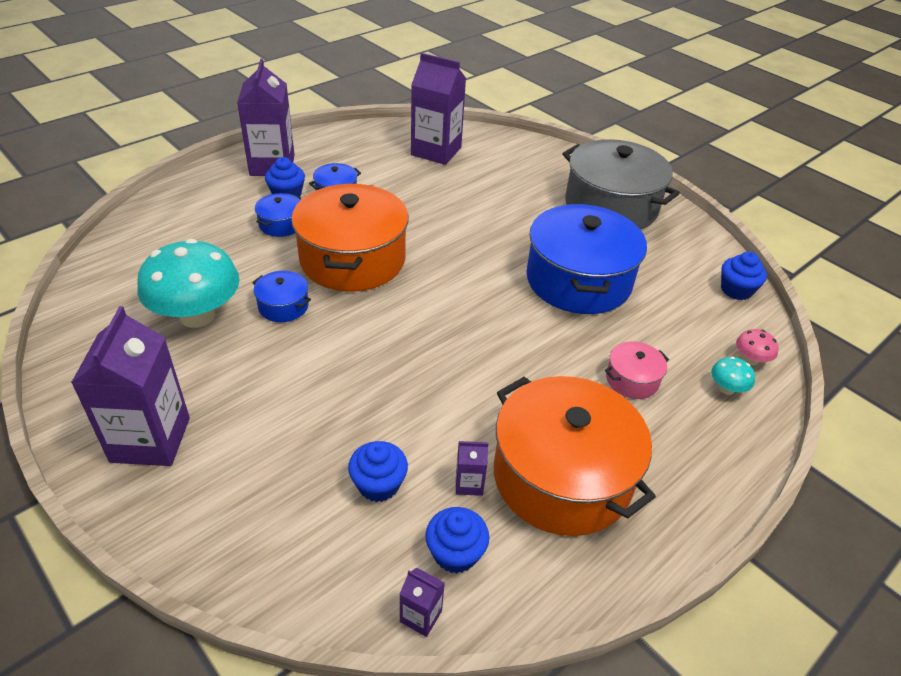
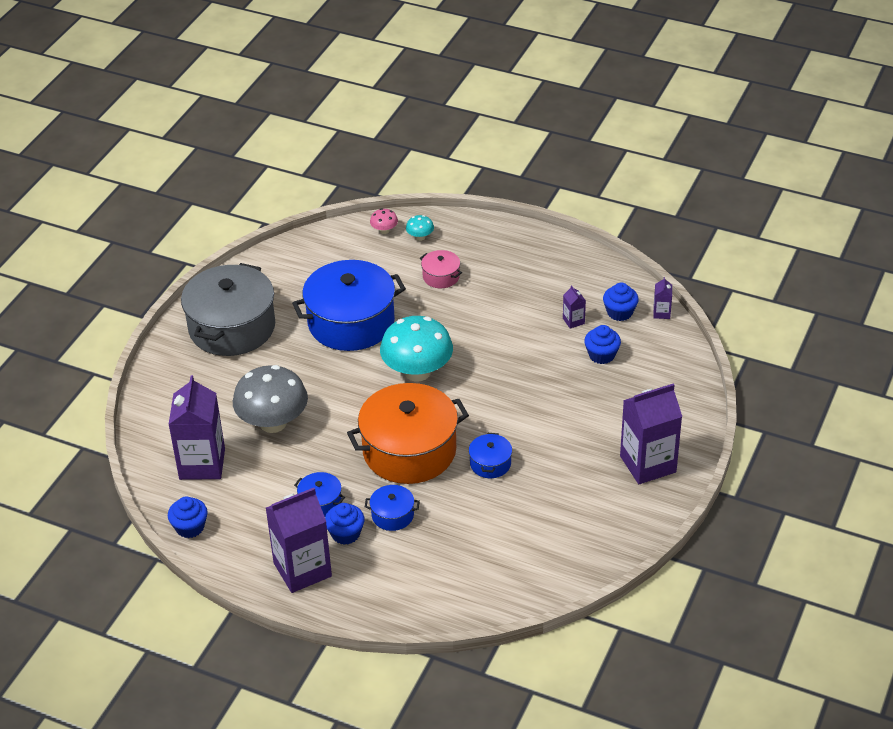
camera: 110 degrees left, 0 degrees up
(197, 316) = (533, 504): turquoise mushroom -> turquoise mushroom (417, 372)
(458, 195) = (273, 423): none -> grey mushroom
(561, 477) = (541, 288): orange pot -> none
(736, 290) = (309, 245): blue cupcake -> blue cupcake (190, 527)

